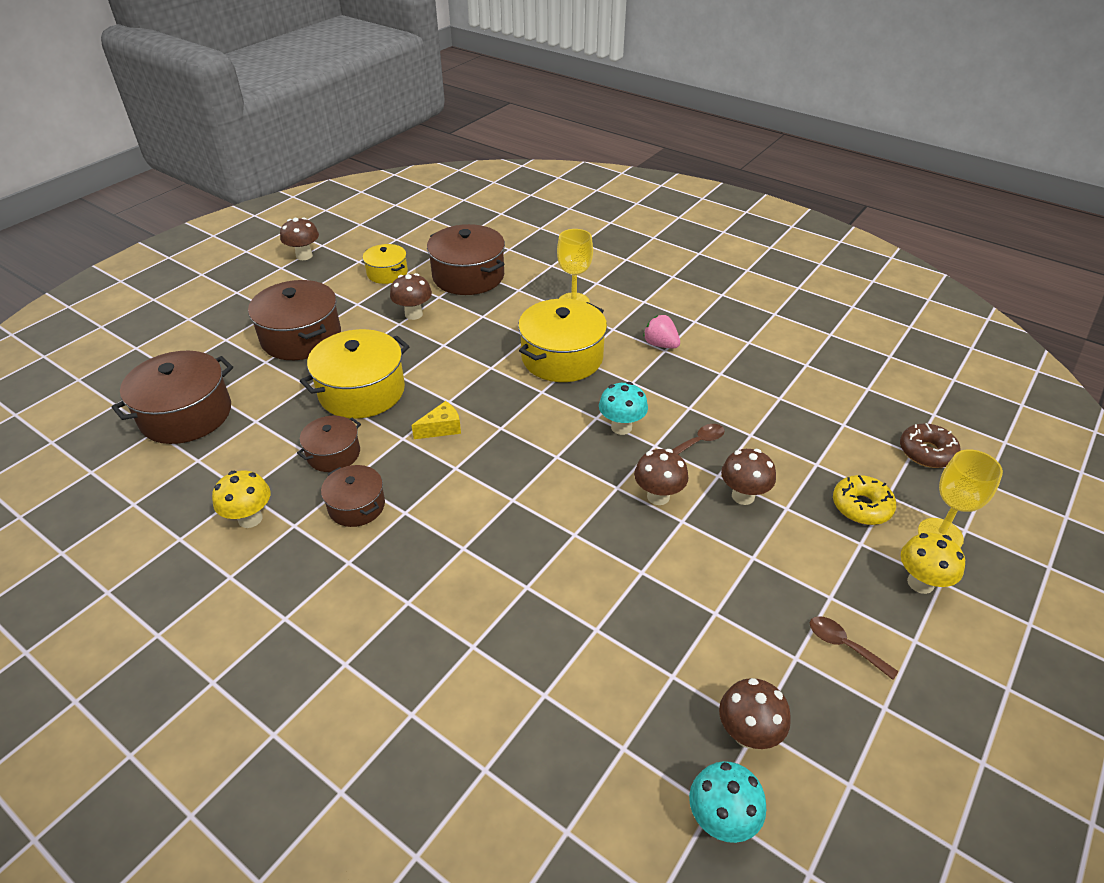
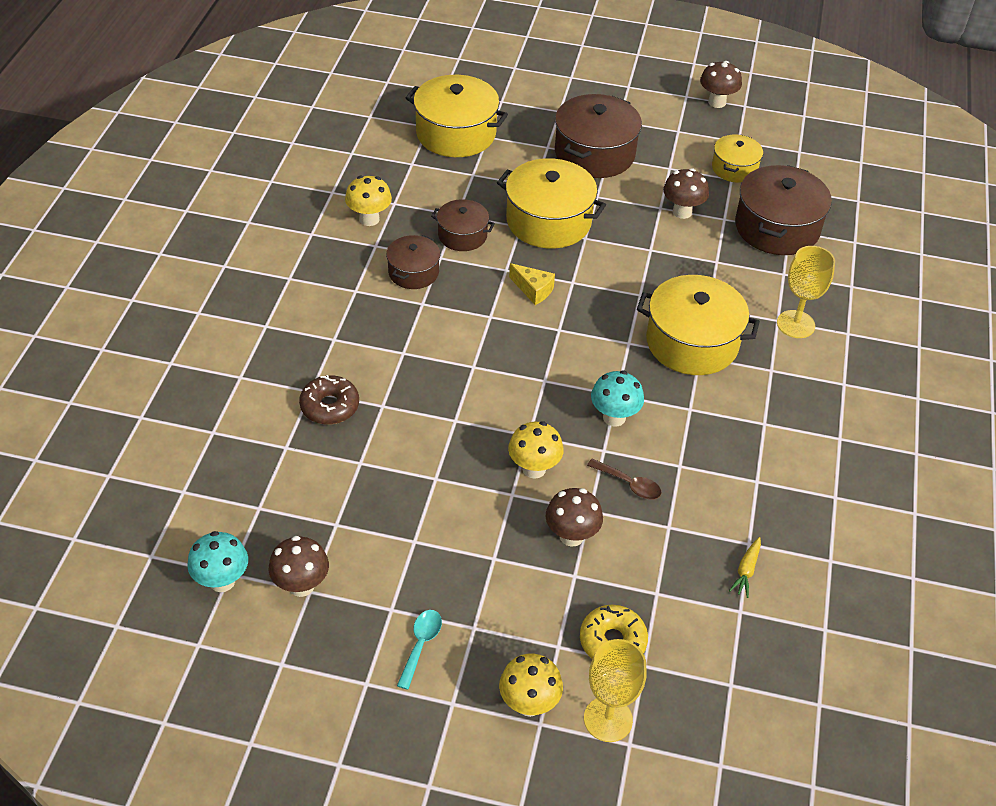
camera: 65 degrees right, 5 degrees up
(186, 414) = (456, 133): brown pot -> yellow pot
(658, 496) = (534, 469): brown mushroom -> yellow mushroom
(660, 344) = (772, 417): pink strawberry -> none
(806, 408) = (746, 571): none -> yellow carrot
(844, 645) = (421, 645): brown spoon -> turquoise spoon
(926, 452) = (740, 699): brown donut -> brown donut (330, 406)

